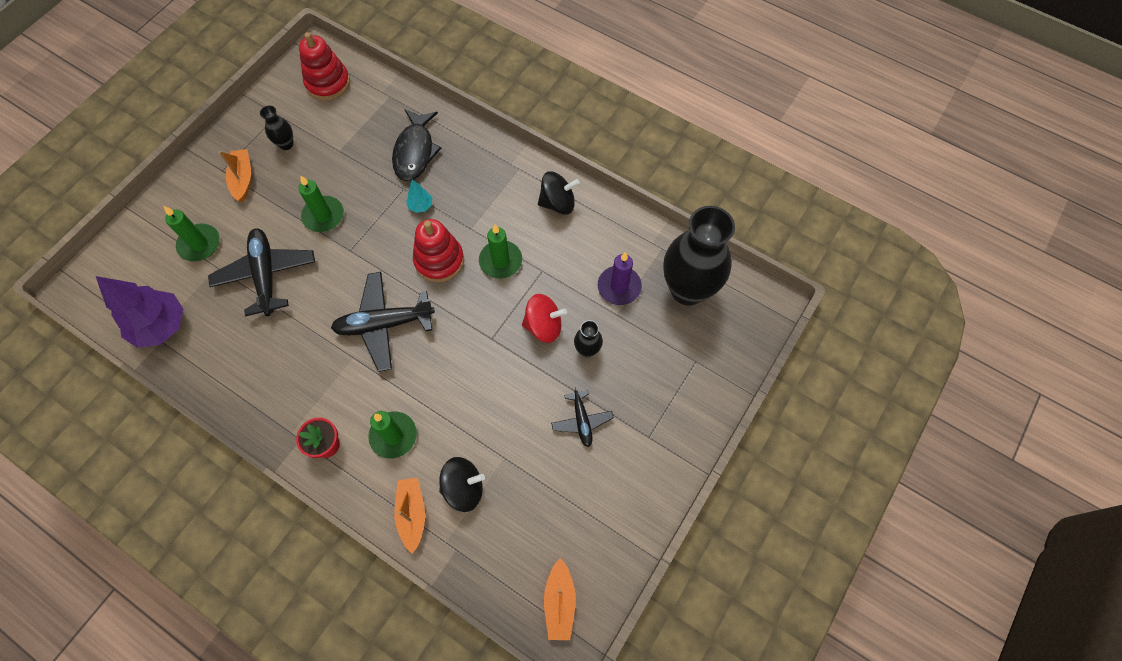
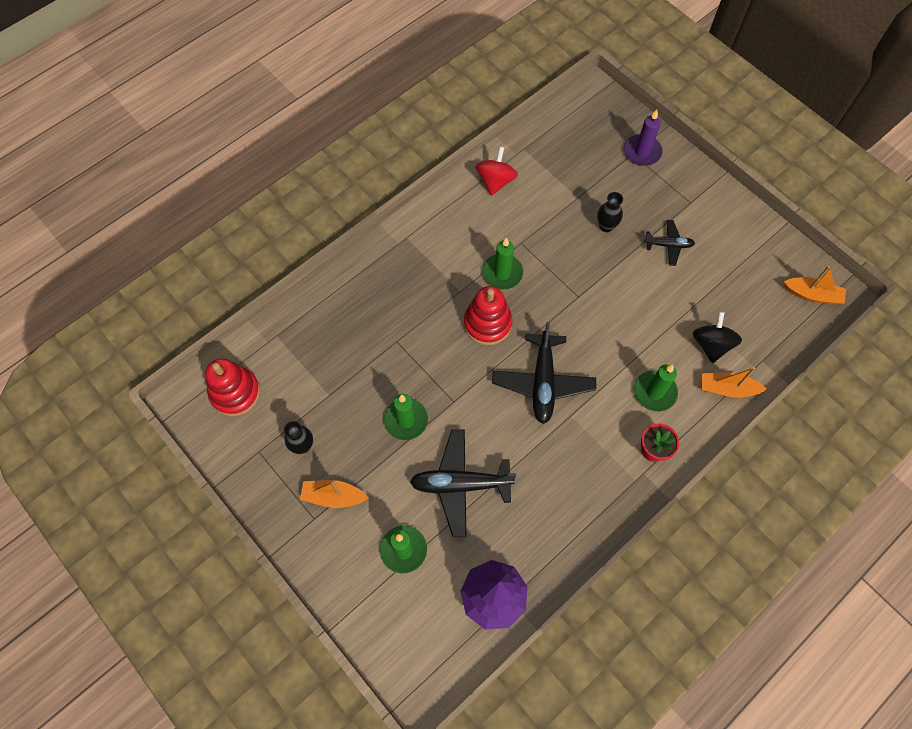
camera: 75 degrees left, 0 degrees up
(415, 152) = (356, 323): black fish -> none
(420, 206) = (422, 329): turquoise tree -> none
(543, 326) = (576, 253): red spinning top -> red spinning top (495, 181)
(558, 203) = (454, 215): black spinning top -> none
(619, 287) = (552, 189): purple candle -> purple candle (642, 152)
(687, 289) = (568, 141): black vase -> none

